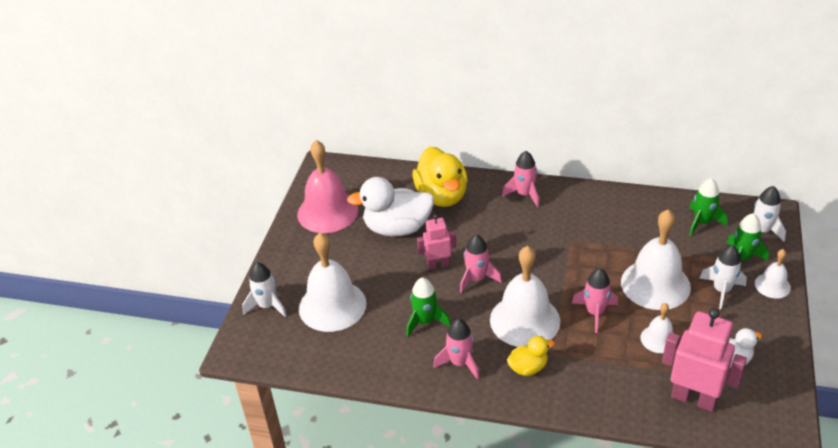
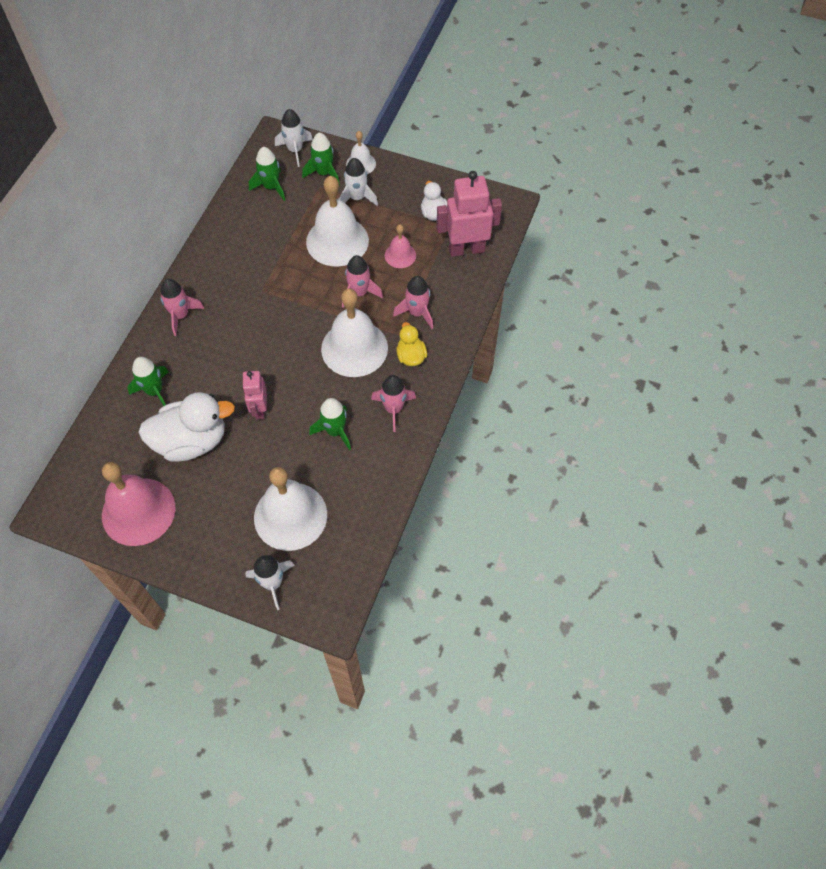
camera: 85 degrees left, 20 degrees up
(397, 228) = (192, 441): white duck -> white duck turned 105 degrees counterclockwise
(442, 196) = (154, 391): yellow duck -> green rocket
(477, 278) = (290, 378): pink rocket -> pink rocket (417, 313)
(658, 339) = (400, 255): white bell -> pink bell
(694, 398) = (466, 249): pink robot -> pink robot turned 45 degrees clockwise

